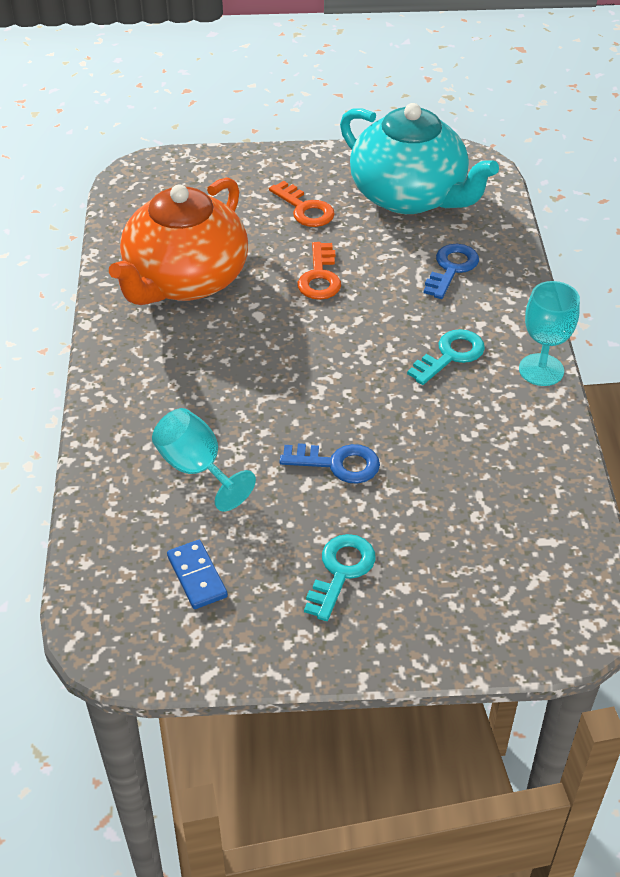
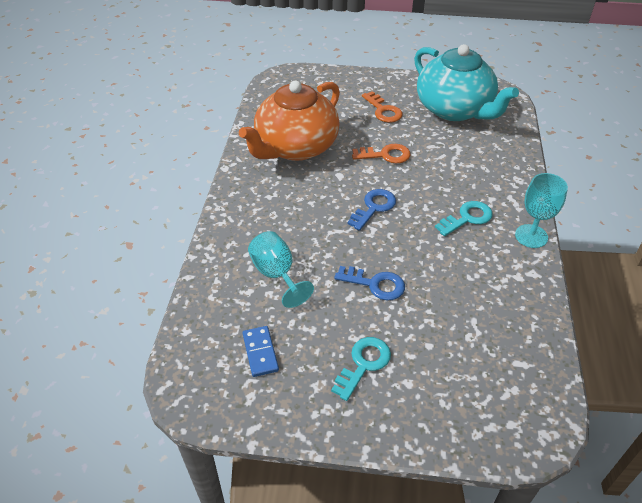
camera: 10 degrees right, 0 degrees up
(320, 277) = (385, 155): orange key -> orange key turned 105 degrees counterclockwise
(451, 268) = (476, 159): blue key -> blue key (374, 207)

